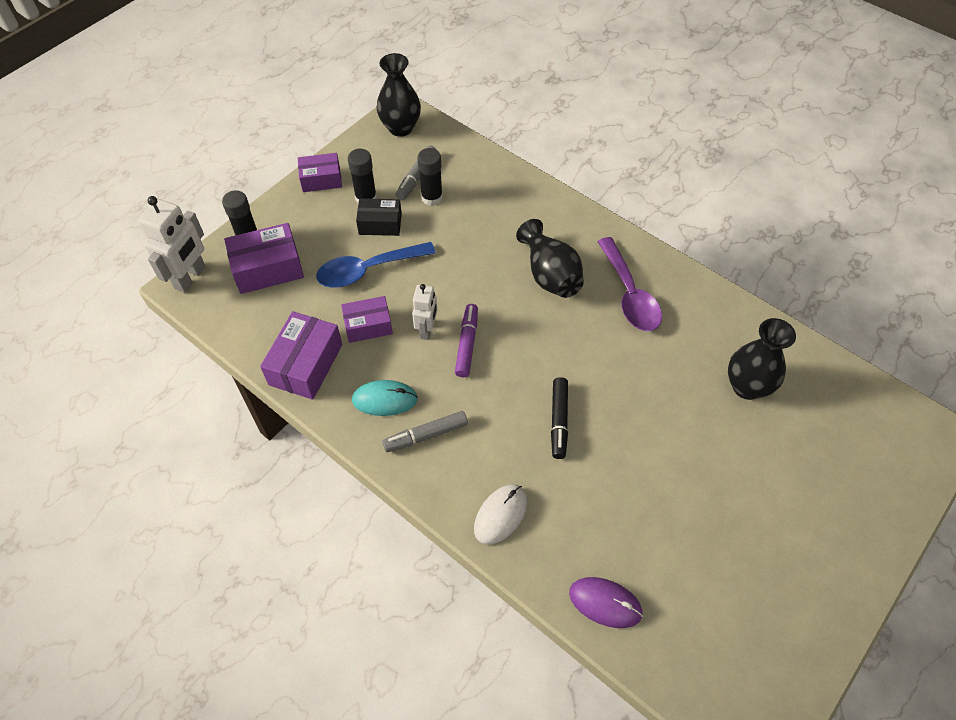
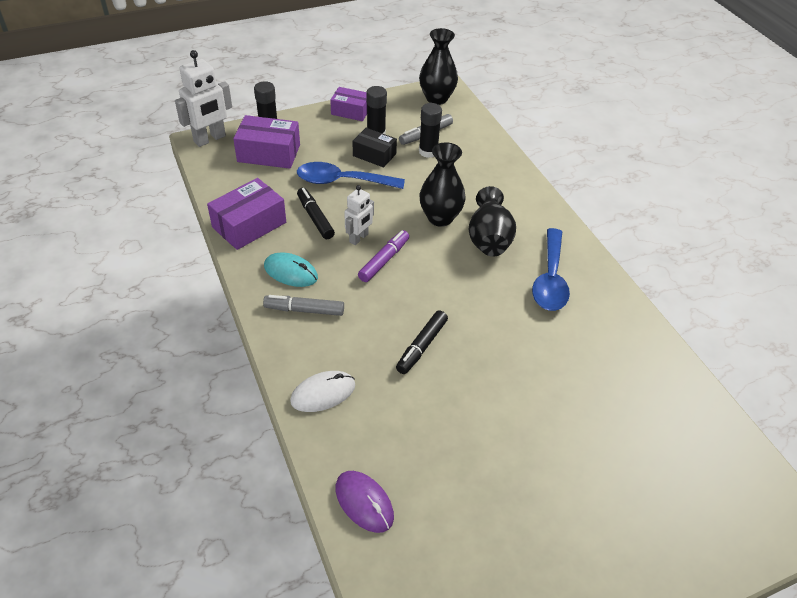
camera: 25 degrees right, 10 degrees down
(368, 325) = (315, 218): purple box -> black marker
(629, 294) = (550, 279): purple spoon -> blue spoon
(747, 386) = (615, 393): black vase -> black vase (440, 218)

